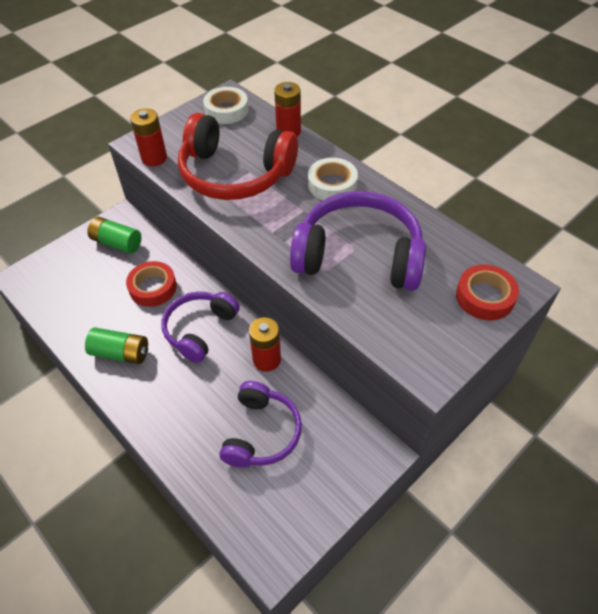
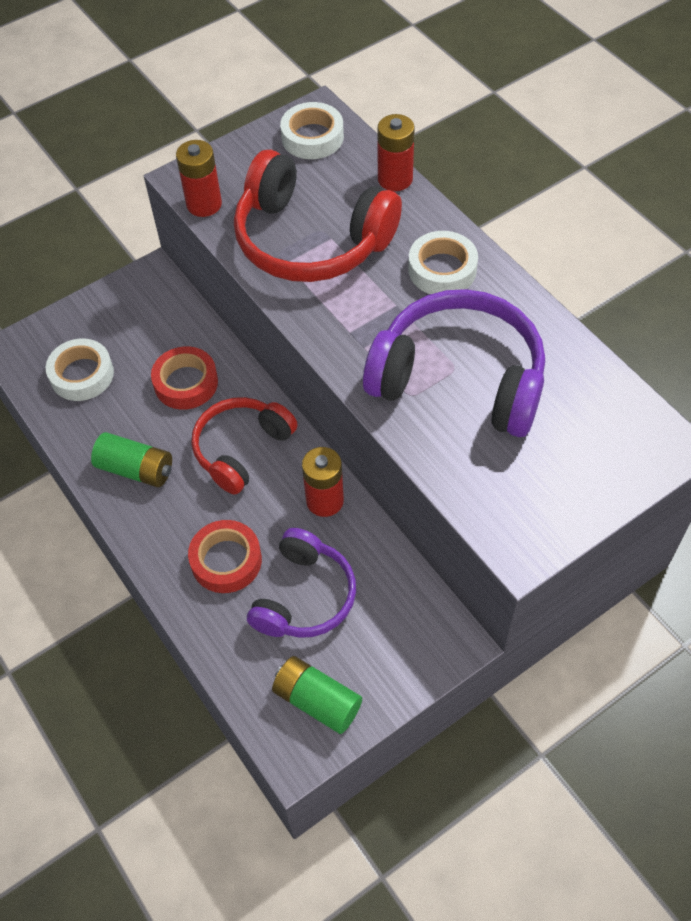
camera: 10 degrees right, 5 degrees up
(74, 290) = (82, 375): none -> white tape
(117, 243) = (143, 312): green battery -> green battery (317, 701)
(199, 329) = (241, 449): purple headphones -> red headphones
(485, 297) = (616, 456): red tape -> red tape (226, 560)

